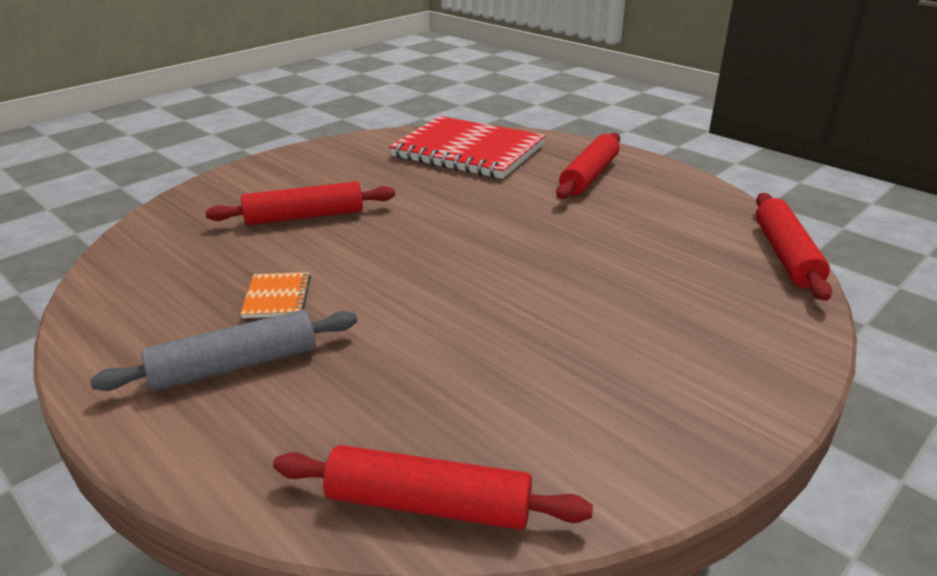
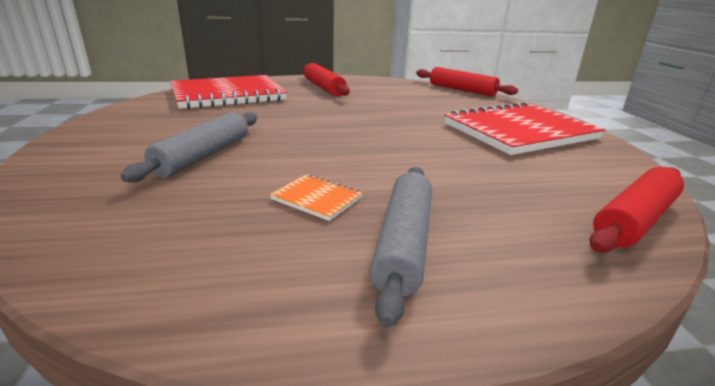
camera: 55 degrees left, 5 degrees down
(305, 217) = (203, 155): red rolling pin -> grey rolling pin
(650, 353) = (519, 131): none -> red notebook

